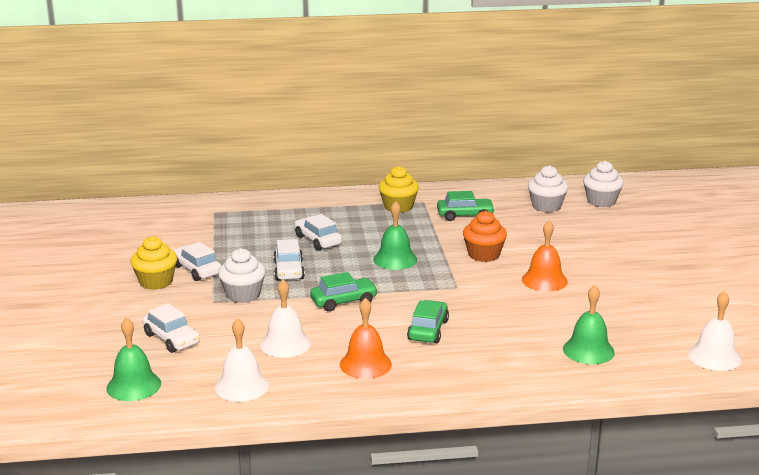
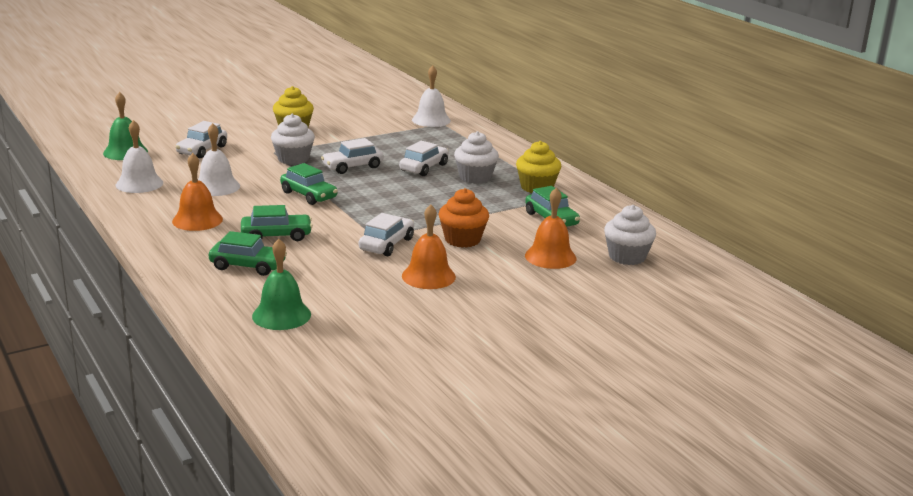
camera: 65 degrees right, 0 degrees up
(197, 270) = (325, 137): white car -> white car (387, 244)
(395, 259) = (413, 203): green bell -> none
(486, 352) = (248, 266): none -> green car
(532, 230) = (550, 257): none -> orange bell
(601, 201) = (682, 286): white cupcake -> white cupcake (475, 177)
(714, 357) = (310, 390): white bell -> white bell (431, 120)

